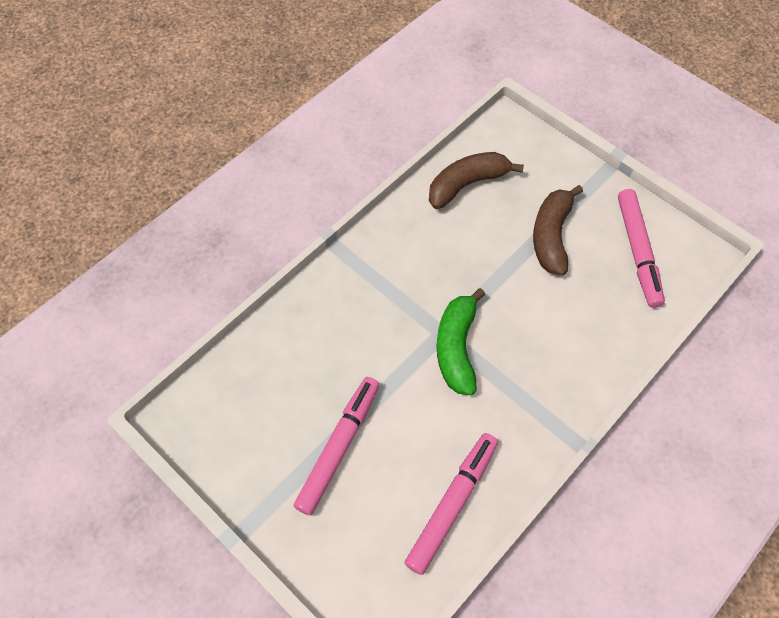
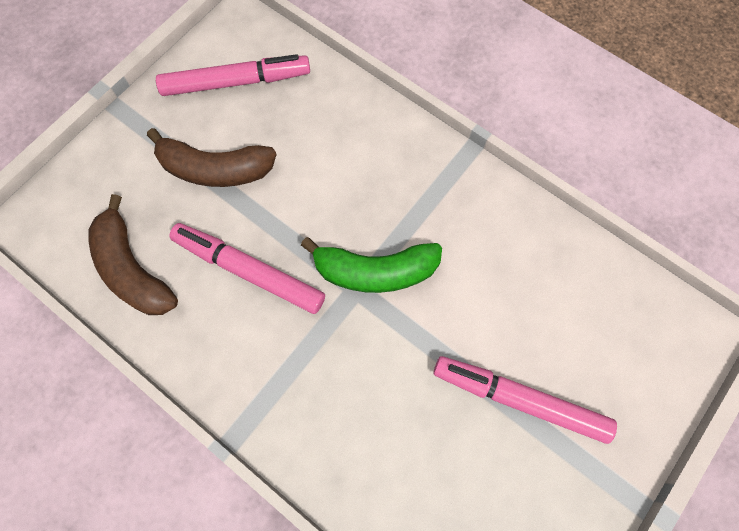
camera: 95 degrees left, 10 degrees up
(452, 504) = (561, 267): pink marker -> pink marker (249, 271)

